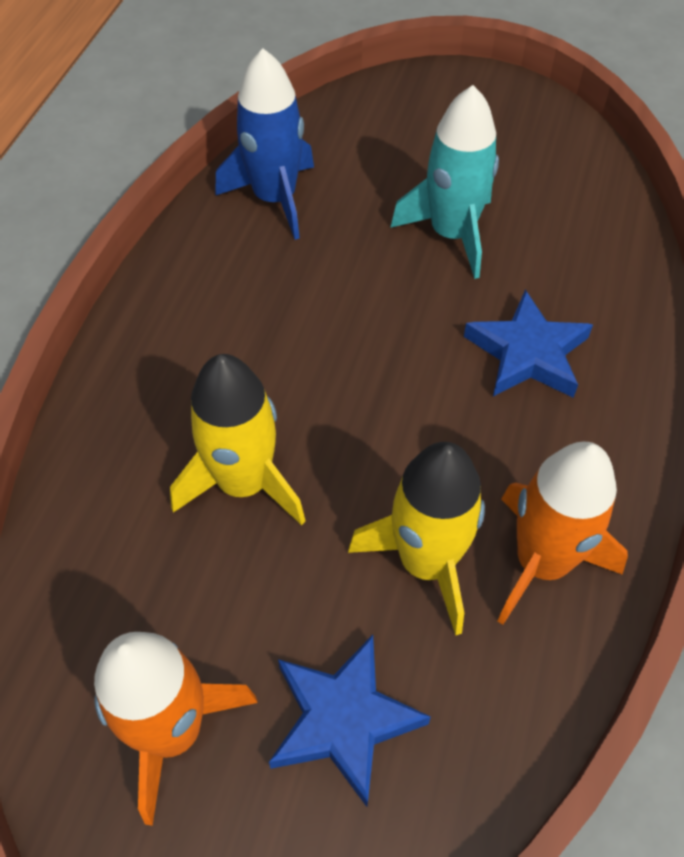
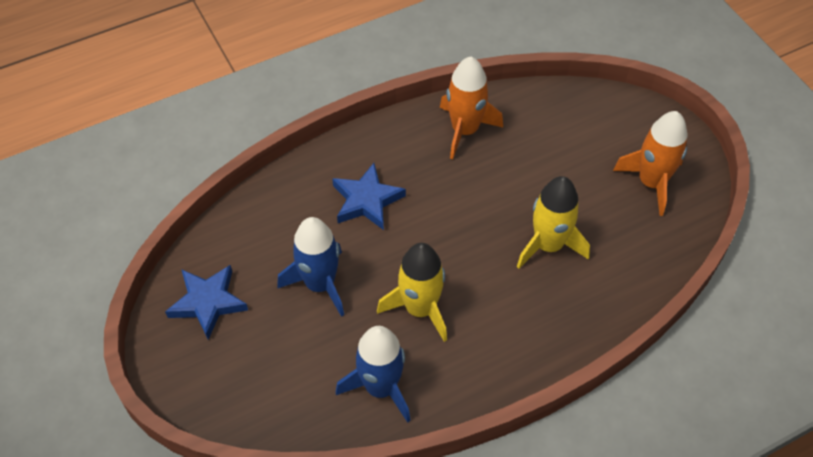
camera: 135 degrees left, 0 degrees up
(343, 720) = (588, 142): blue star -> blue star (208, 302)
(426, 562) = (506, 162): yellow rocket -> yellow rocket (419, 308)
(452, 234) = (319, 284): turquoise rocket -> blue rocket

